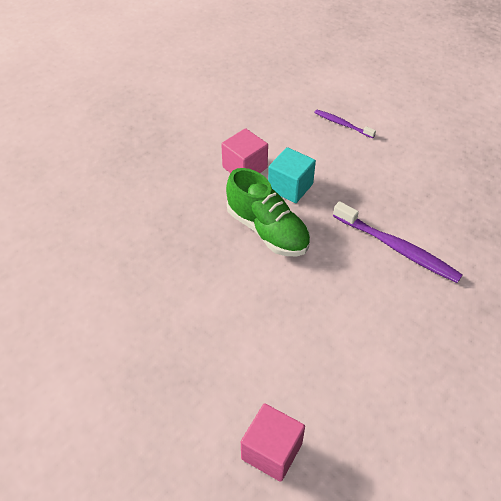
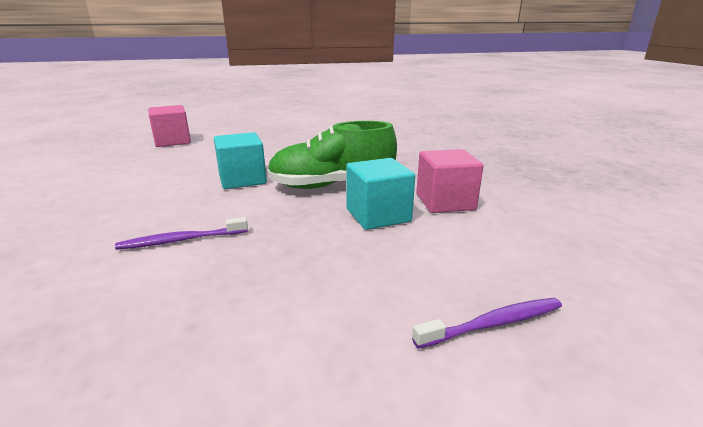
camera: 125 degrees right, 25 degrees down
(305, 289) = (242, 179): none -> turquoise cube
(396, 248) = (182, 240): purple toothbrush -> purple toothbrush, size x0.56

